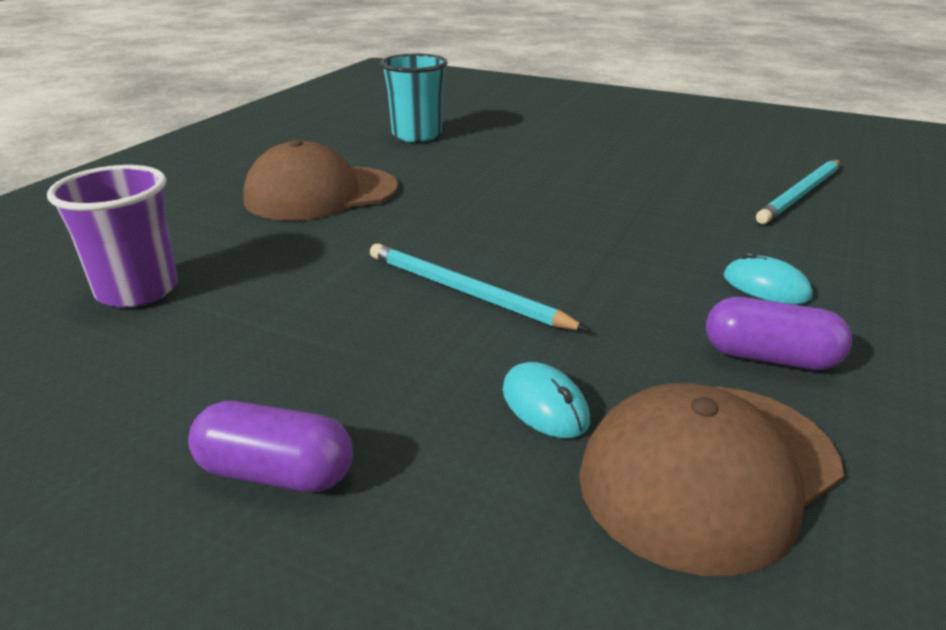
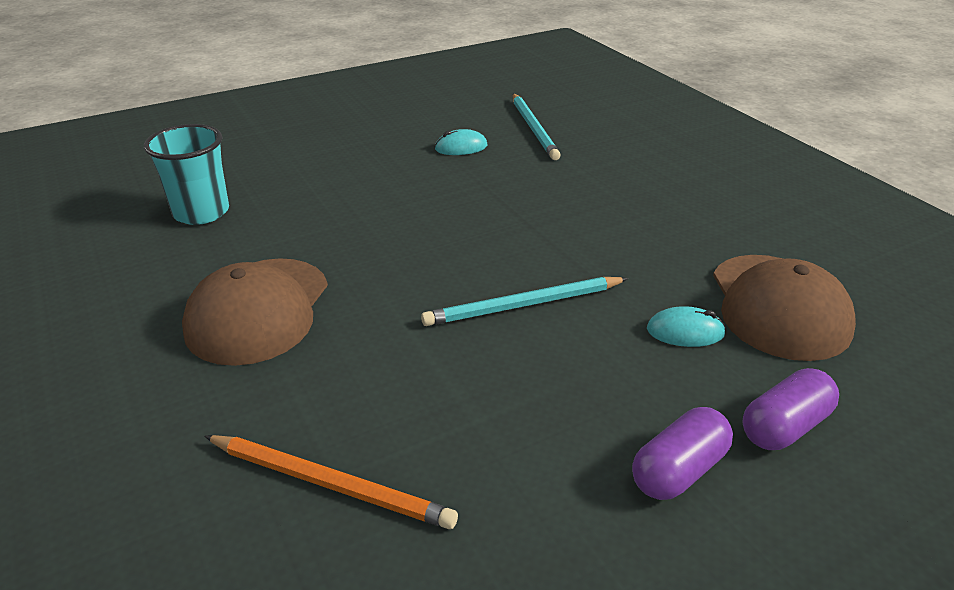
camera: 55 degrees left, 5 degrees up
(137, 290) = (330, 484): purple cup -> orange pencil
(766, 286) = (628, 199): turquoise mouse -> turquoise mouse (461, 147)
(769, 357) = (698, 237): purple capsule -> purple capsule (784, 426)

